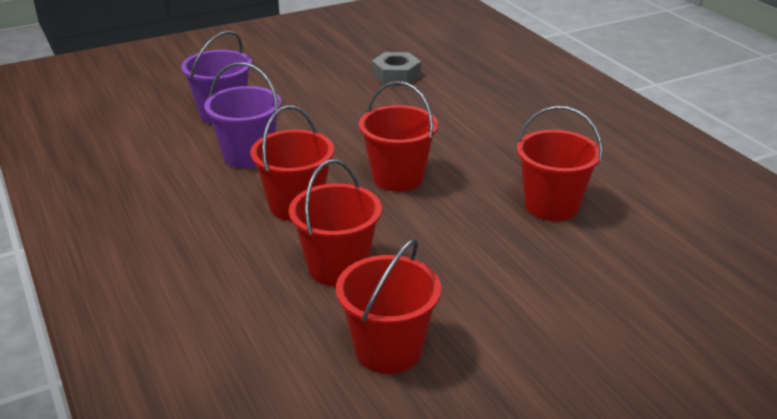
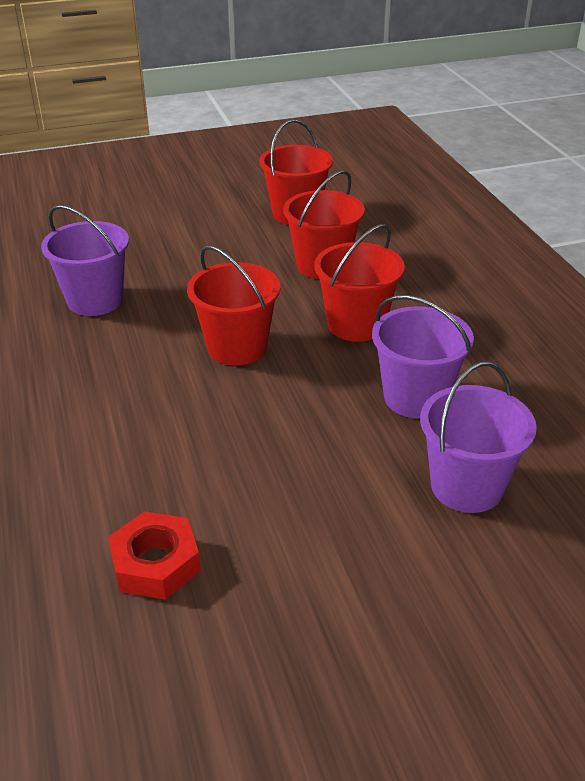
camera: 170 degrees left, 5 degrees up
(396, 75) = (155, 563): grey nut -> red nut
(551, 206) = (95, 300): red bucket -> purple bucket

